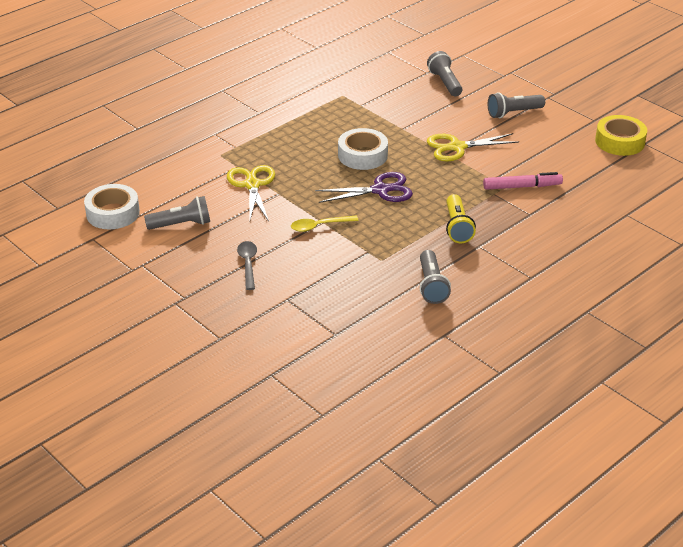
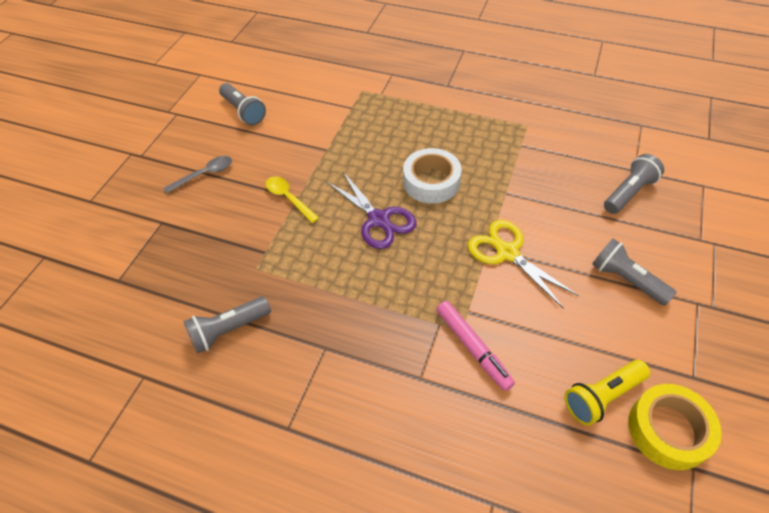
camera: 65 degrees right, 15 degrees up
(113, 213) = (239, 70): white tape -> none
(252, 185) = (328, 128): yellow scissors -> none
(457, 227) = (350, 313): yellow flashlight -> yellow flashlight (602, 396)

